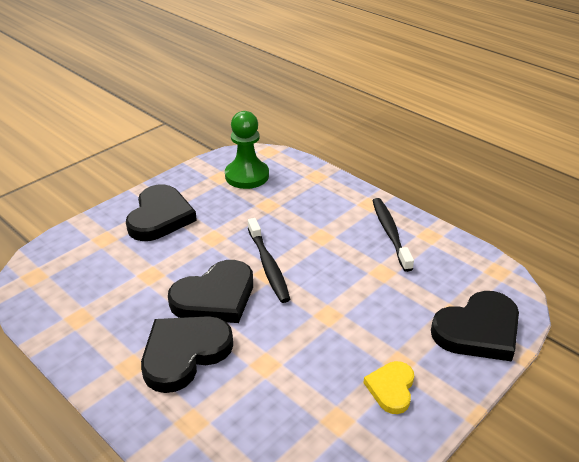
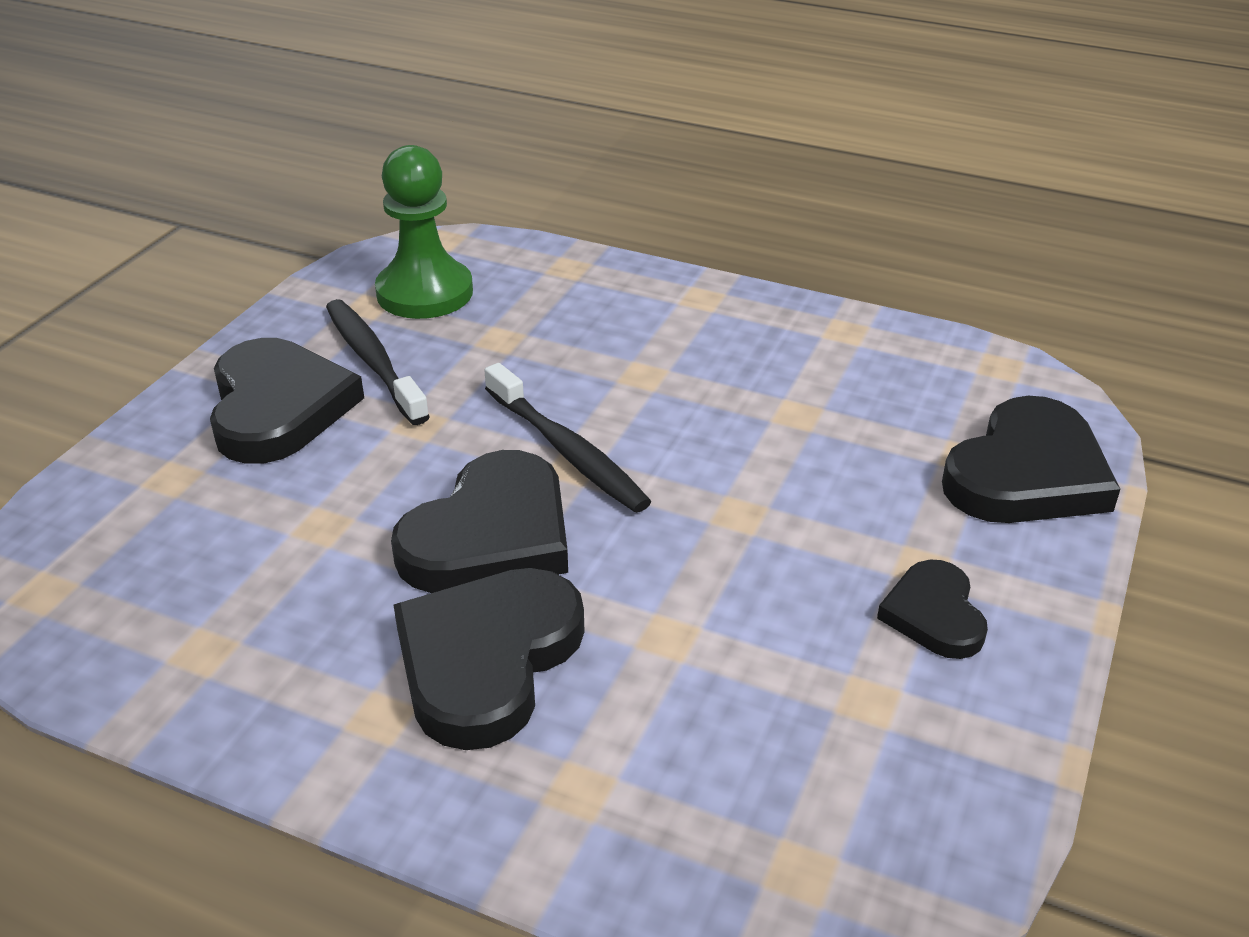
camera: 20 degrees left, 0 degrees up
(390, 233) = (771, 341): black toothbrush -> black toothbrush (373, 361)
(391, 388) = (934, 614): yellow heart -> black heart

